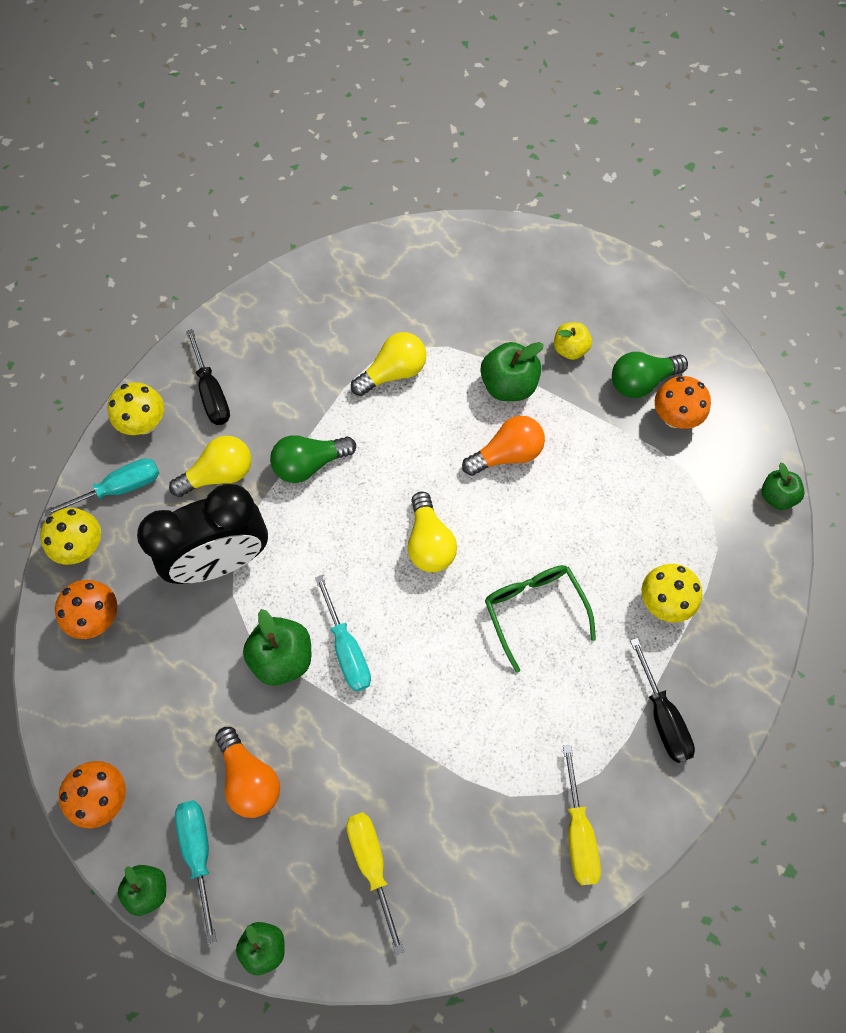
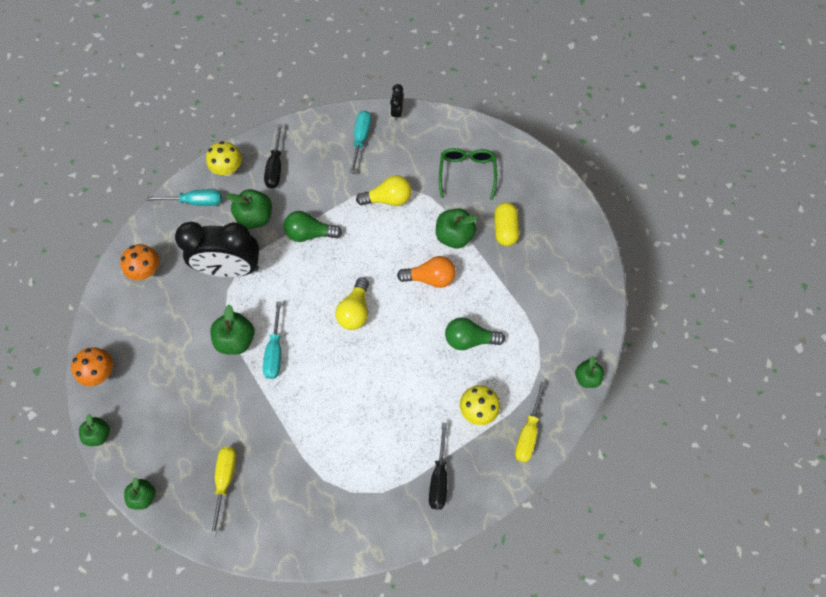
camera: 25 degrees right, 0 degrees up
(82, 547) = (158, 227): yellow mushroom -> none
(199, 853) = (135, 427): turquoise screwdriver -> turquoise screwdriver (361, 139)
(219, 474) = (255, 217): yellow light bulb -> green apple
(250, 778) = (183, 399): orange light bulb -> none
(343, 252) = (397, 112): none -> black clock
(534, 610) = (396, 378): green glasses -> green glasses (467, 173)
(570, 349) = (505, 229): yellow apple -> yellow capsule
(578, 831) = (352, 519): yellow screwdriver -> yellow screwdriver (528, 432)
(641, 382) = (539, 268): green light bulb -> green light bulb (469, 339)
(674, 417) = (548, 300): orange mushroom -> none

